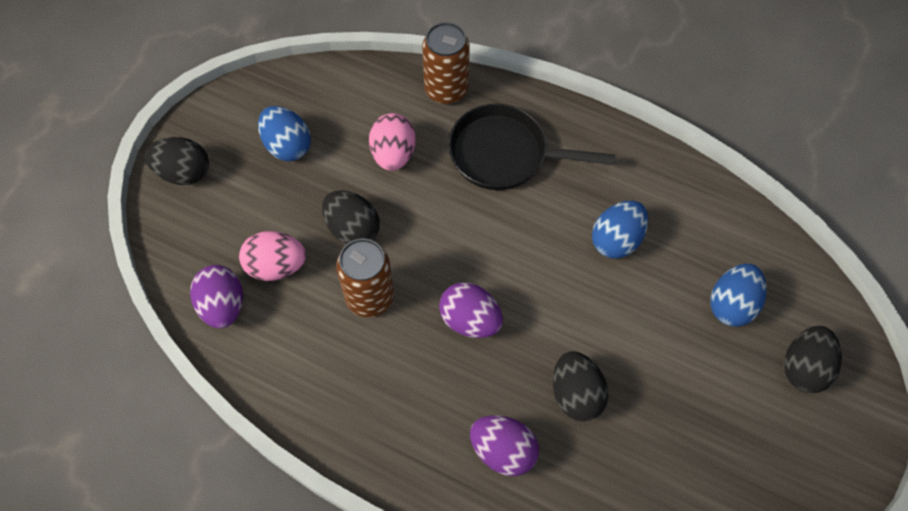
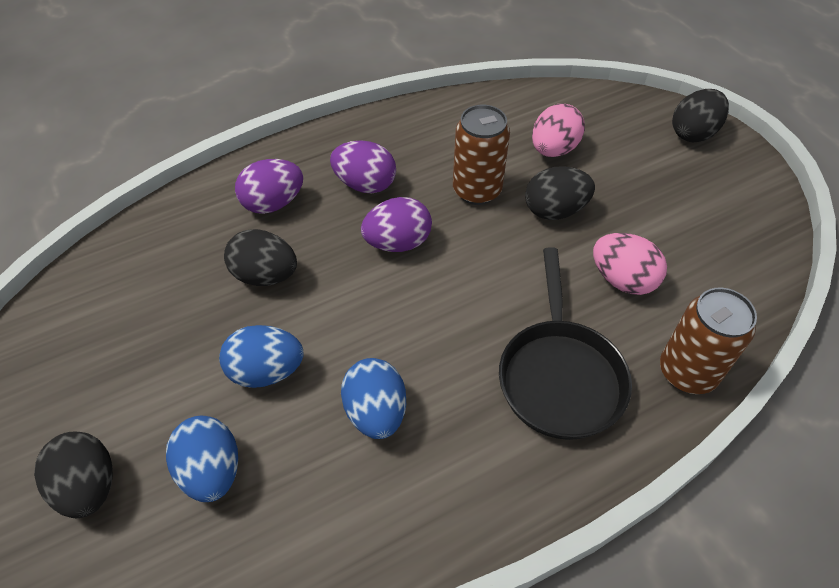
camera: 125 degrees right, 10 degrees down
(223, 306) = (540, 108): purple egg -> purple egg (365, 184)
(287, 146) = (683, 208): blue egg -> blue egg (266, 371)
(505, 154) = (559, 376): black pan -> black pan turned 135 degrees clockwise

